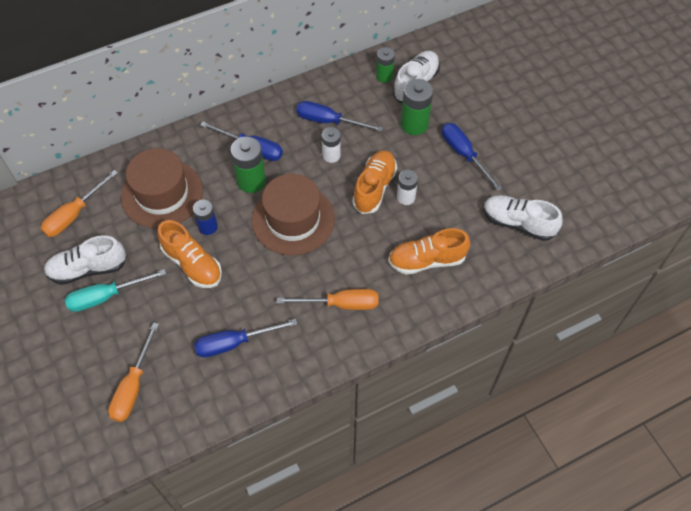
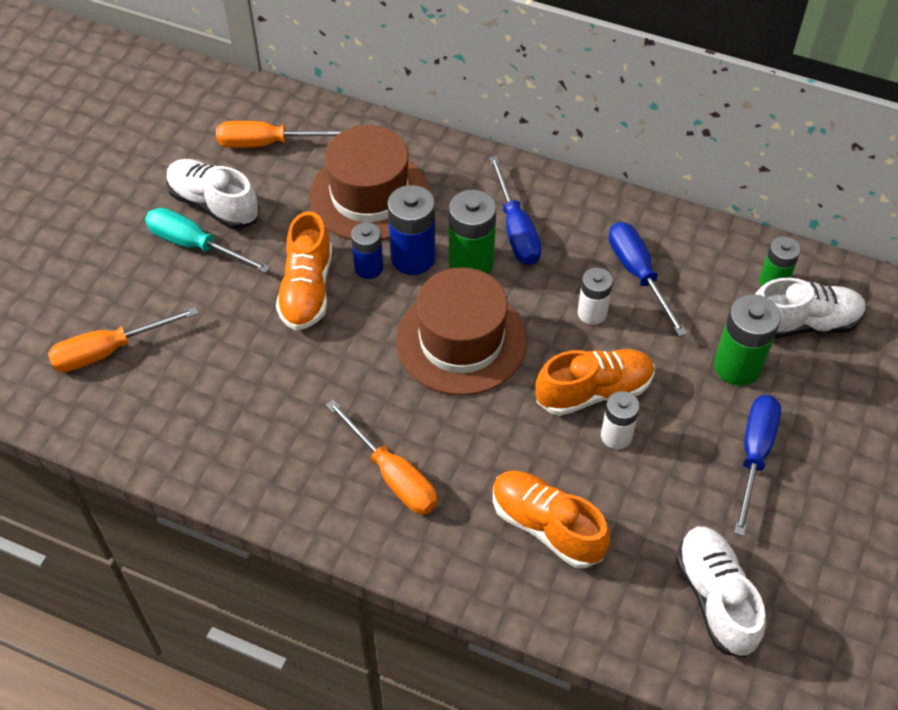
camera: 50 degrees right, 5 degrees down
(222, 203) = (413, 258): none -> blue battery
(234, 343) = (242, 404): blue screwdriver -> none

